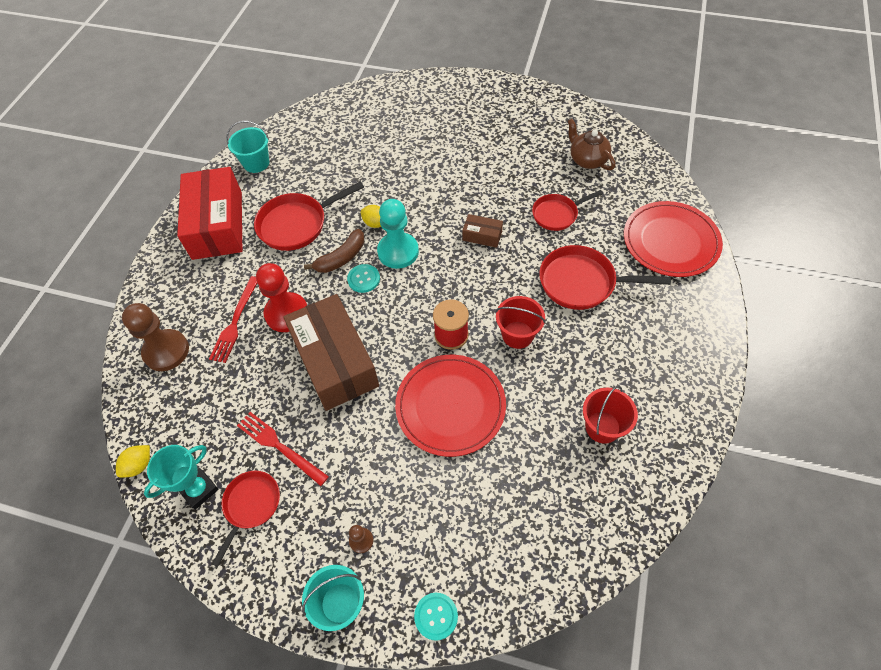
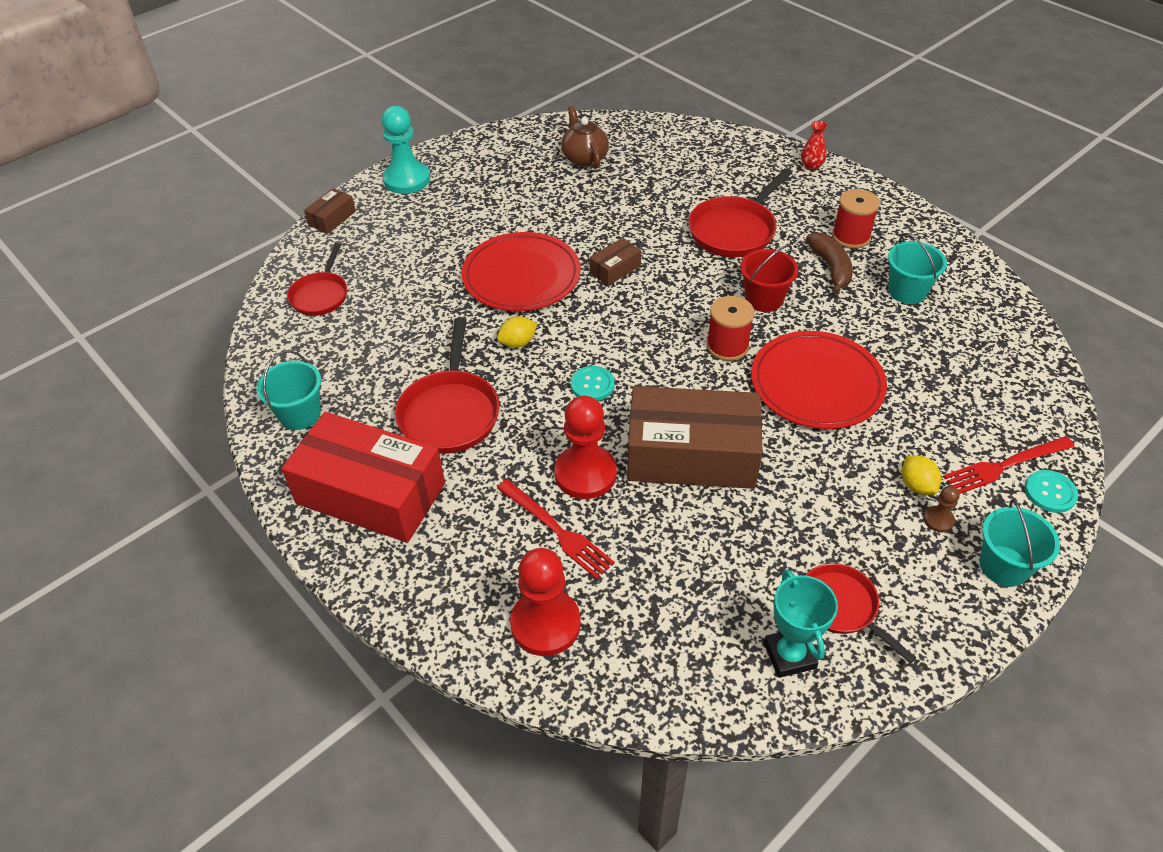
camera: 60 degrees left, 10 degrees down
(139, 465) = (712, 714): yellow lemon -> yellow lemon (917, 485)
(166, 351) = (545, 624): brown pawn -> red pawn
(280, 447) = (777, 550): red fork -> red fork (1005, 465)
(341, 258) = (543, 392): brown banana -> brown banana (831, 268)
(398, 252) = (578, 341): turquoise pawn -> turquoise pawn (407, 179)
(420, 81) = (332, 218): none -> brown box
(557, 214) = (635, 207): red pan -> red pan (321, 295)
(587, 160) = (584, 158): brown teapot -> brown teapot turned 75 degrees clockwise
(602, 427) = (907, 291): red bucket -> turquoise bucket
(639, 360) = (851, 236): none -> red spool
(670, 241) = (733, 157): red plate -> red plate (521, 276)
(709, 296) = (811, 166): none -> red vase

